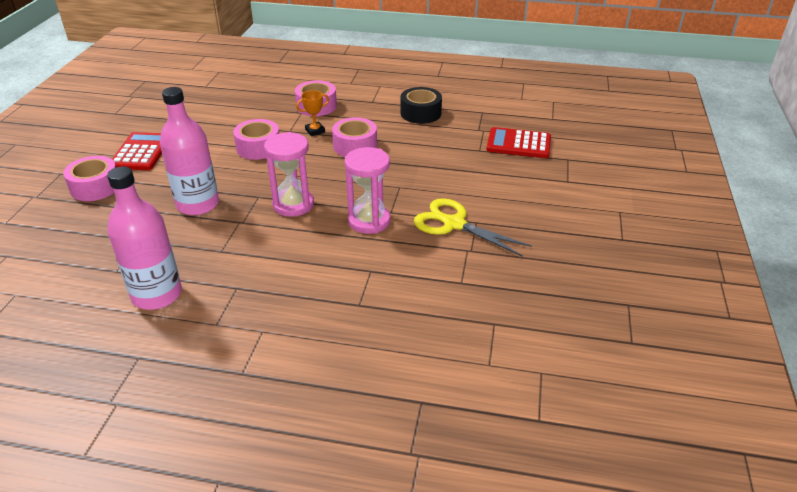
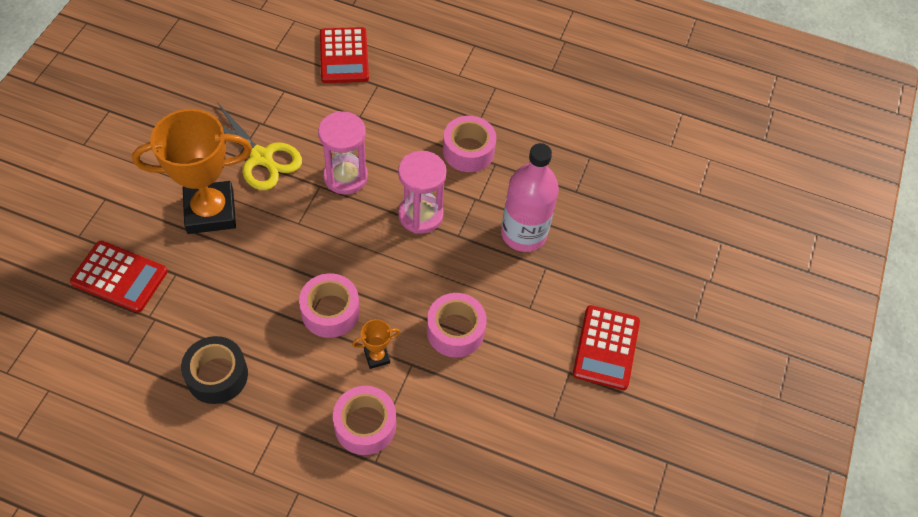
camera: 175 degrees left, 20 degrees up
(95, 187) = (644, 285): pink tape -> pink tape (468, 151)
(157, 295) = (547, 123): pink bottle -> none
(408, 330) = (344, 56): none -> red calculator
(476, 184) = (210, 211): none -> orange trophy

